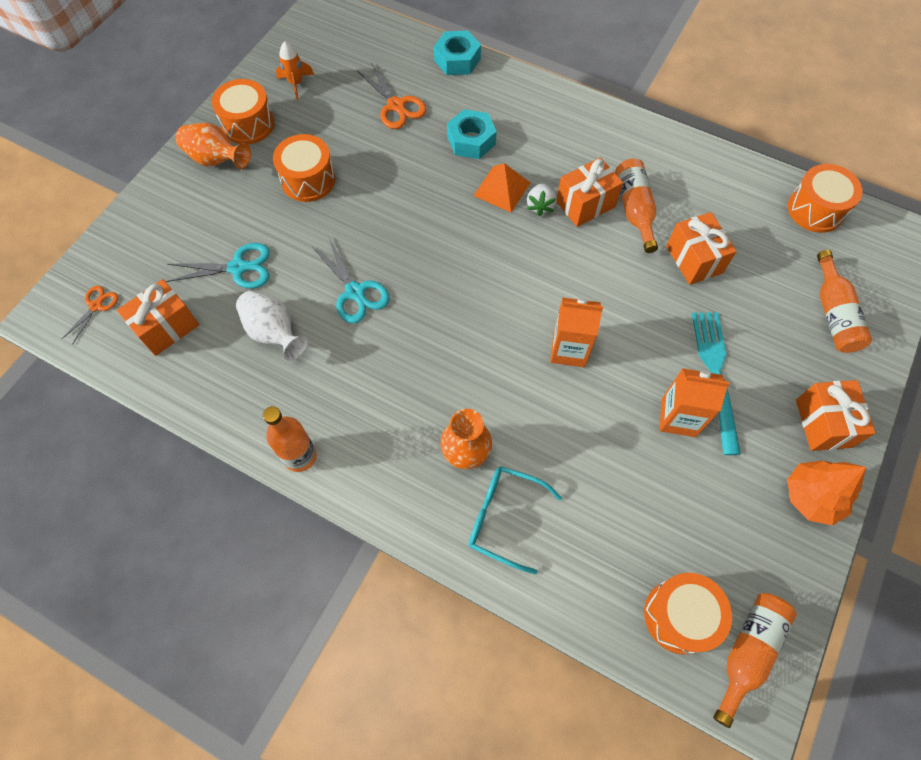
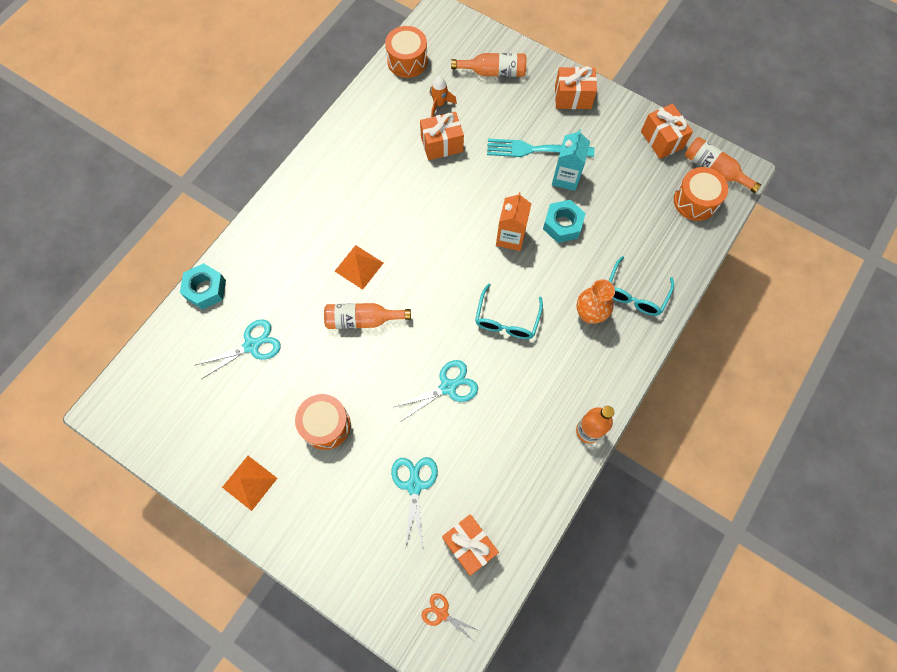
camera: 85 degrees left, 5 degrees up
(216, 160) = (289, 512): orange vase -> none
(248, 124) = (249, 482): orange drum -> orange pyramid
(274, 333) = (481, 452): white vase -> none
(296, 83) = (205, 437): orange rocket -> orange rocket (439, 104)
(396, 105) = (251, 345): orange scissors -> turquoise scissors
(449, 351) = (507, 319): none -> turquoise glasses
(471, 140) = (303, 286): turquoise nut -> turquoise nut (562, 225)
(540, 206) = (380, 240): white strawberry -> none
(585, 204) = (382, 208): orange gift -> orange gift (661, 140)
(634, 209) = (392, 175): orange bottle -> orange bottle (362, 320)
(678, 417) = (566, 178): orange carton -> turquoise carton
(811, 496) = (621, 115): orange tree -> none

